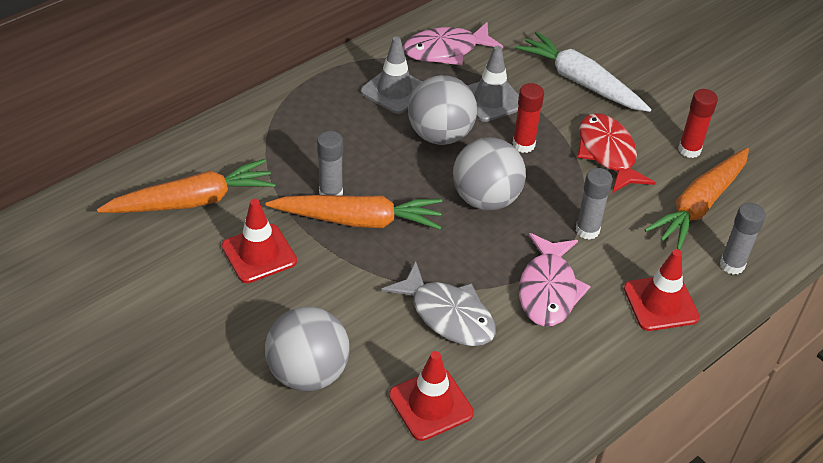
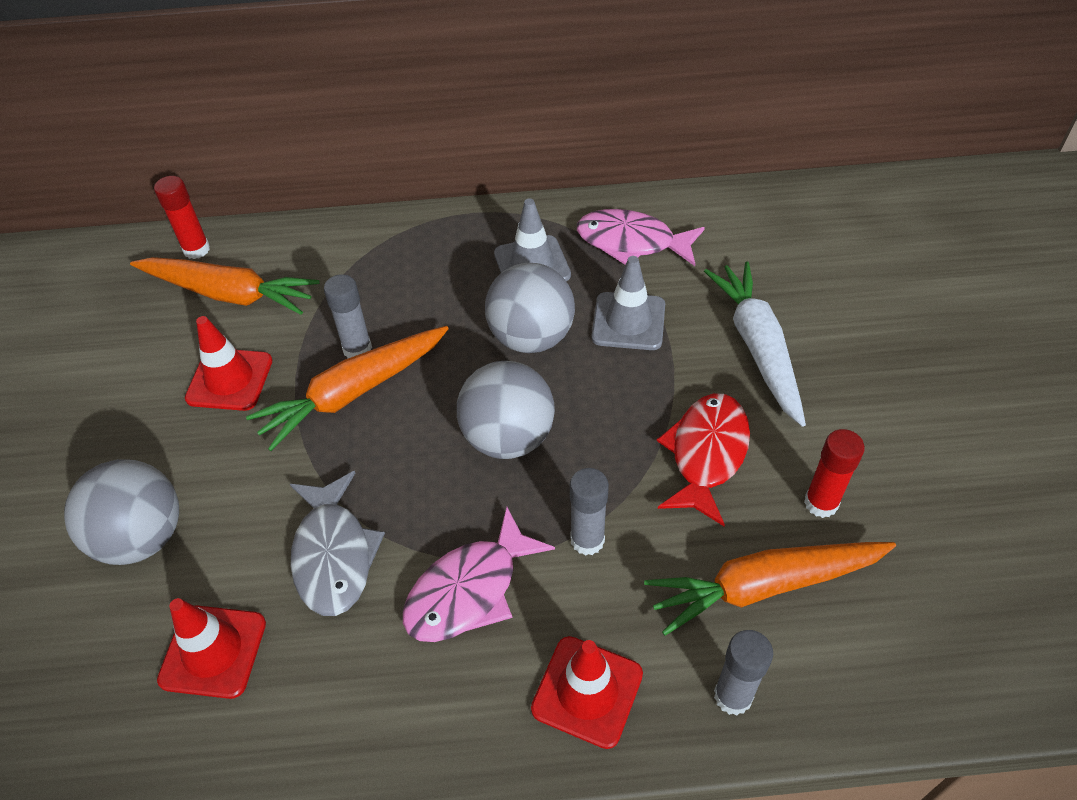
camera: 40 degrees right, 5 degrees up
(358, 220) = (354, 393): orange carrot -> orange carrot turned 105 degrees clockwise
(523, 145) = (613, 393): red glue stick -> red glue stick (196, 249)

